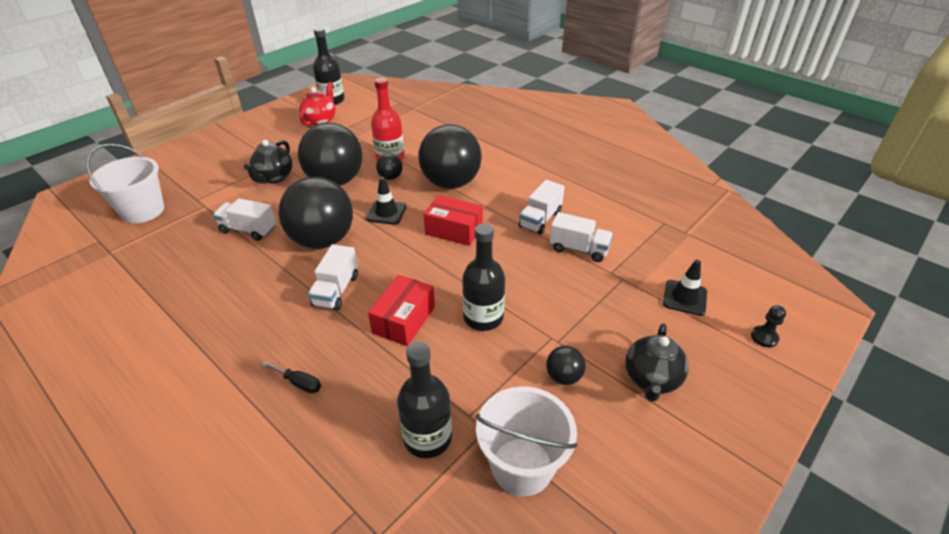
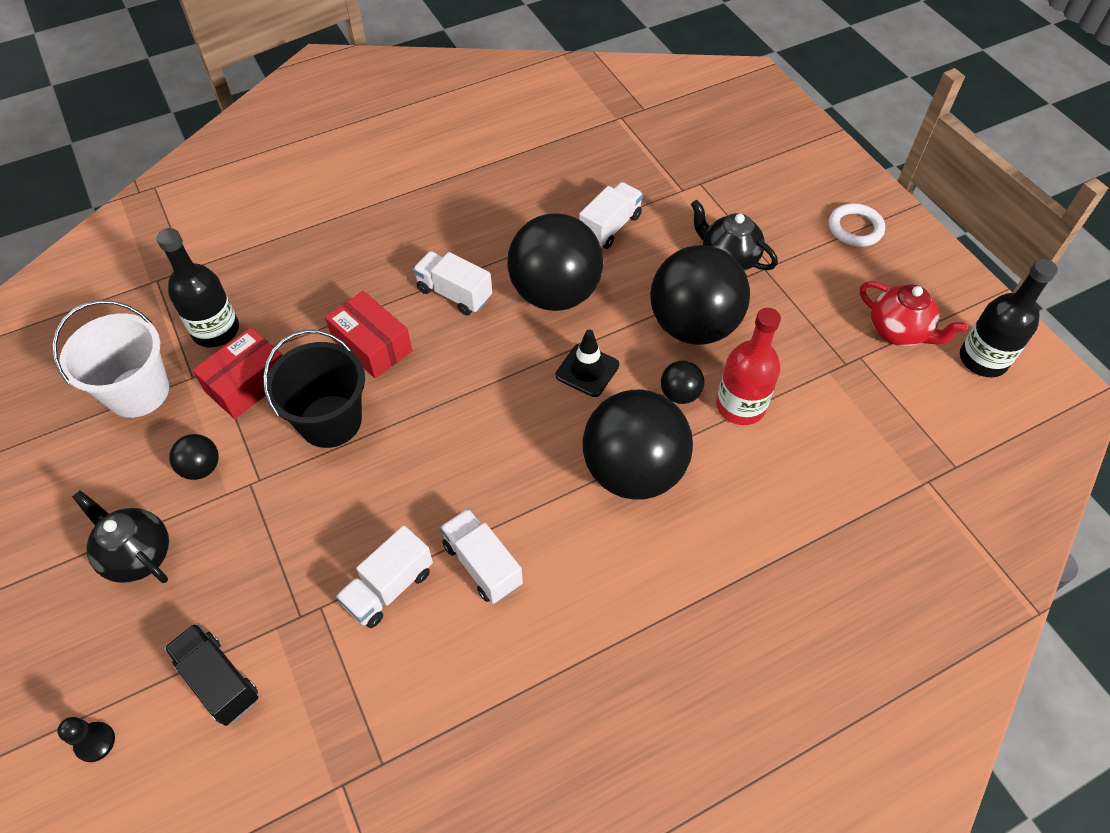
camera: 110 degrees right, 15 degrees up
(143, 211) = (692, 139): white bucket -> none
(239, 140) = (855, 228): none -> white ring
(299, 383) = (339, 249): black screwdriver -> none
(454, 230) = (510, 440): red box -> red box (248, 383)
(483, 317) = (330, 421): black bottle -> black bucket
(684, 298) = (219, 681): black traffic cone -> black truck

